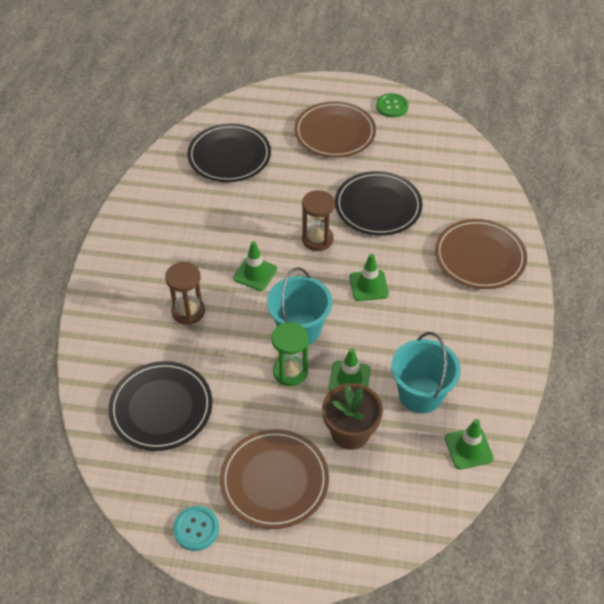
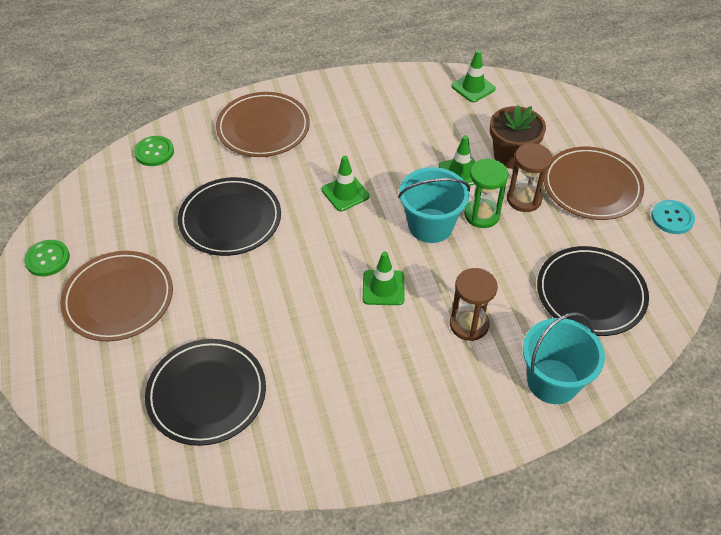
camera: 115 degrees left, 0 degrees up
(317, 239) = (305, 253): brown hourglass -> brown hourglass (524, 199)
(420, 394) = (443, 126): turquoise bucket -> turquoise bucket (552, 381)
(480, 181) = (154, 152): none -> green button

